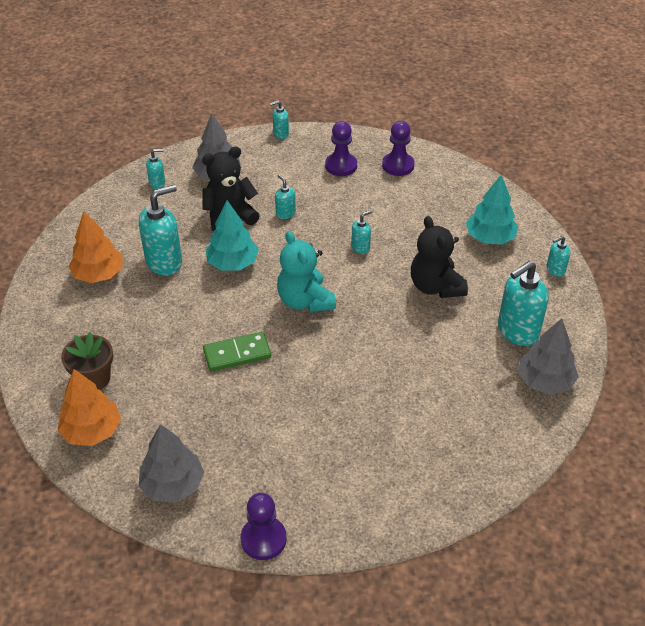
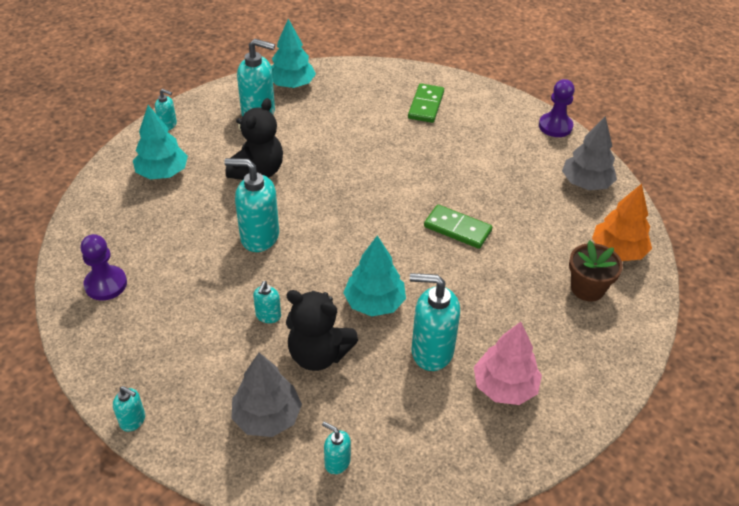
camera: 135 degrees left, 0 degrees up
(99, 274) = (504, 387): orange tree -> pink tree
(305, 301) = (360, 229): turquoise teddy bear -> none
(341, 166) = (147, 326): purple pawn -> none
(360, 248) = (259, 237): turquoise soap dispenser -> turquoise soap dispenser, size x1.99
(408, 459) = (426, 105): none -> green domino
(544, 381) = (292, 85): grey tree -> turquoise tree

